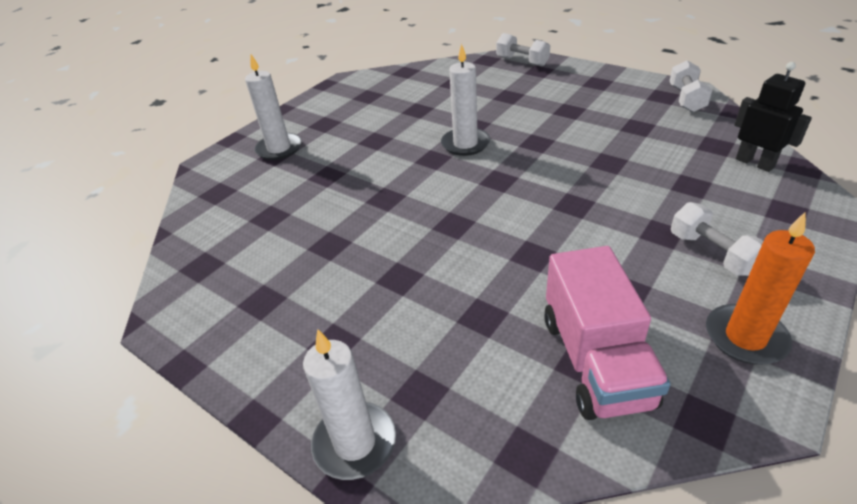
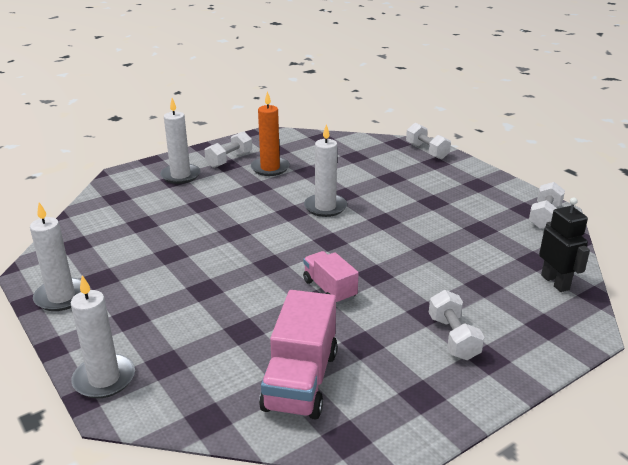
camera: 15 degrees right, 10 degrees down
(225, 342) = (61, 297): none -> white candle
(323, 118) = (229, 160): none -> white dumbbell
(540, 236) = (329, 289): none -> pink truck
(745, 337) = (425, 399): orange candle -> orange candle (270, 168)

